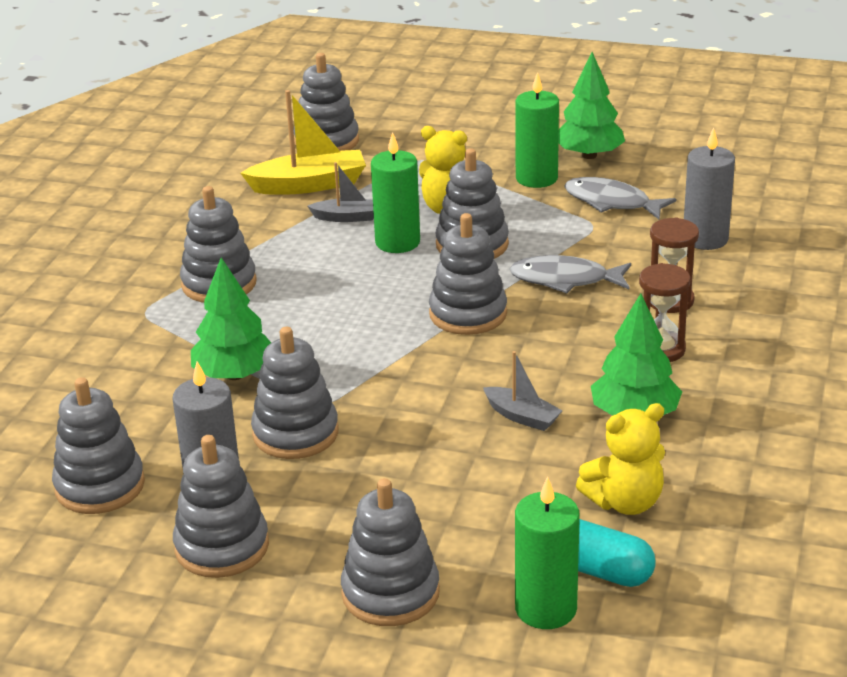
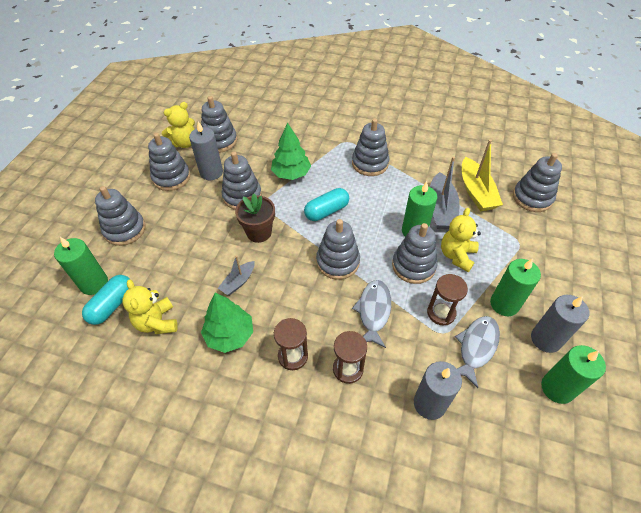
camera: 90 degrees right, 20 degrees up
(93, 544) = (184, 143): none -> yellow teddy bear
(346, 328) = (326, 211): none -> turquoise capsule
(347, 217) = (440, 209): grey boat -> grey boat, size x1.76
(400, 403) = (259, 232): none -> brown flower pot
(559, 225) = (441, 313): none -> brown hourglass
(589, 155) = (546, 339): green tree -> grey candle
(659, 155) = (557, 388): none -> green candle

